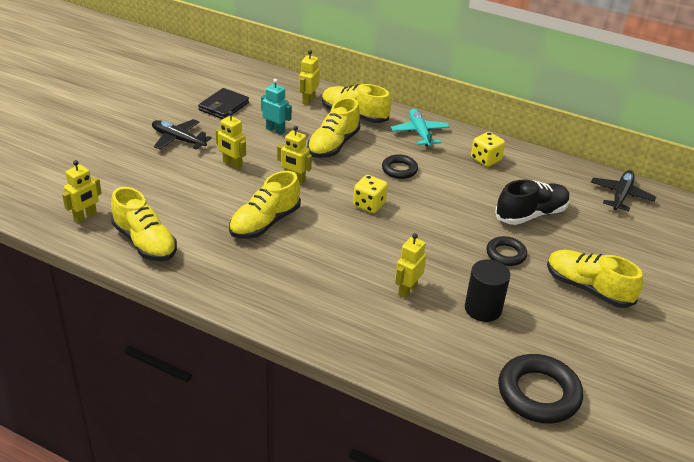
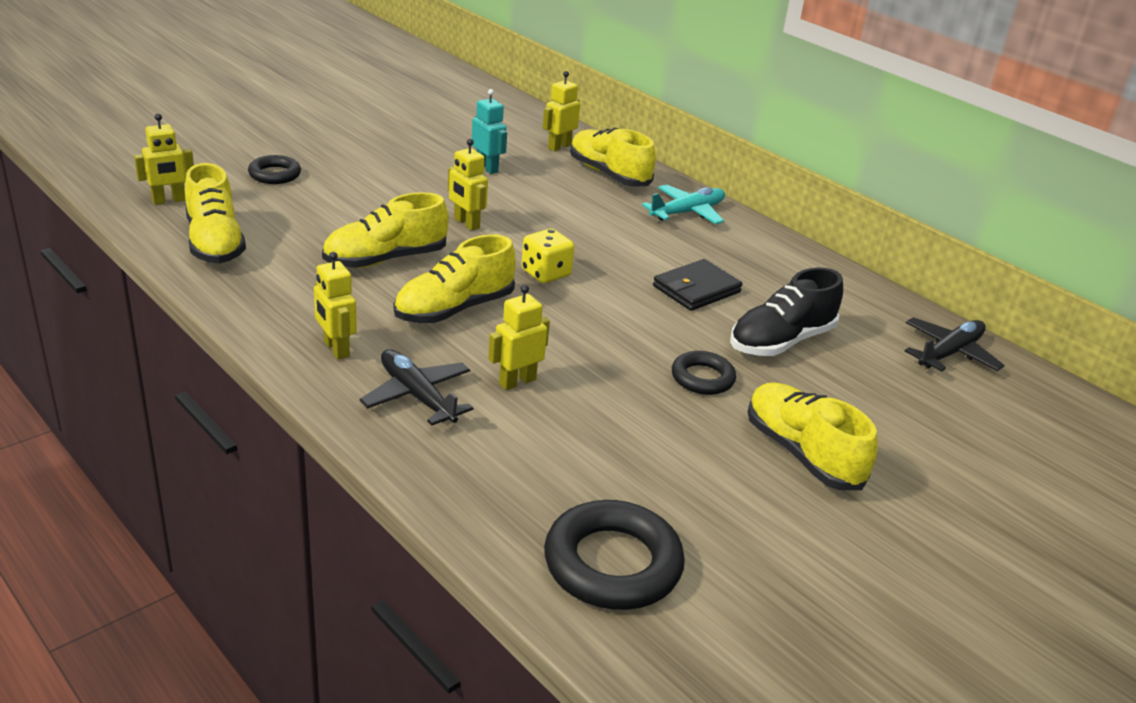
camera: 20 degrees right, 5 degrees down
(178, 140) = (353, 151): black plane -> black plane (417, 396)
(223, 106) = (441, 131): black wallet -> black wallet (696, 289)
(232, 164) = (398, 190): yellow robot -> yellow robot (336, 349)
(333, 145) = (552, 199): yellow shoe -> yellow shoe (454, 309)
(399, 170) = (622, 245): black ring -> black ring (275, 174)
(420, 133) = (687, 212): turquoise plane -> turquoise plane turned 45 degrees clockwise
(483, 309) = (612, 434): black cylinder -> none
(485, 159) = (762, 262): yellow dice -> none
(531, 214) = (781, 341): black shoe -> black shoe turned 150 degrees clockwise

